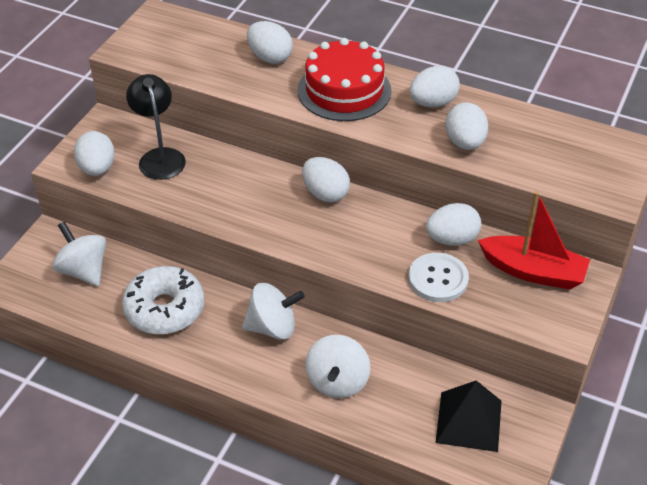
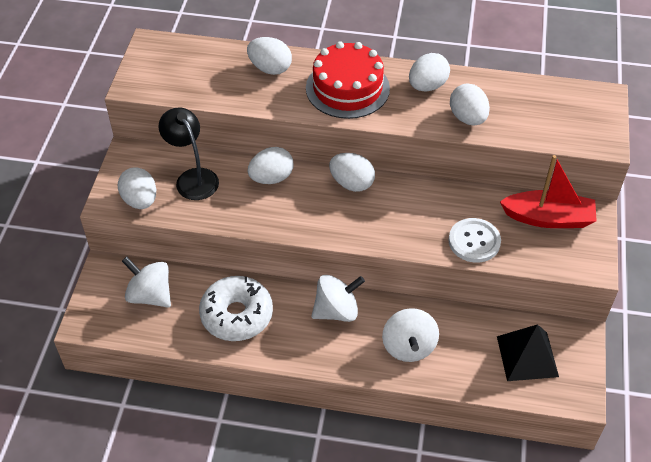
camera: 15 degrees left, 5 degrees up
(452, 239) = (473, 203): white egg -> white egg (271, 178)

